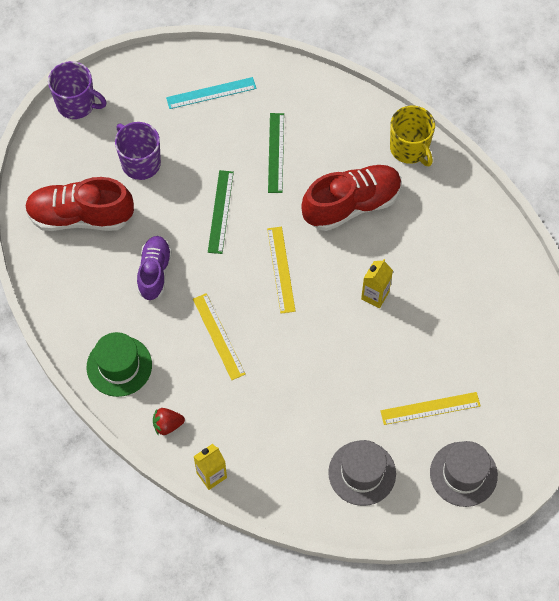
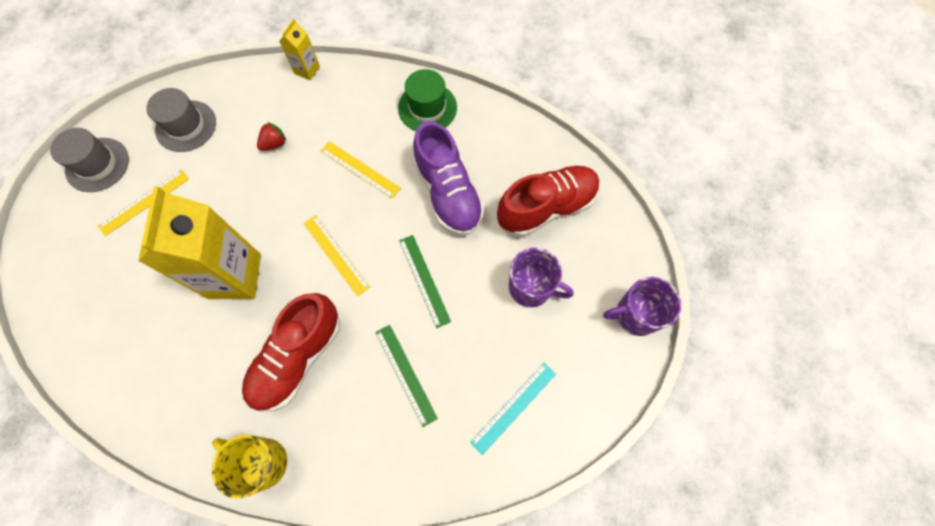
camera: 150 degrees right, 5 degrees up
(154, 272) = (448, 193): purple shoe -> purple shoe, size x1.57
(167, 425) = (362, 86): red strawberry -> red strawberry (274, 143)
(375, 295) = (234, 276): yellow carton -> yellow carton, size x2.17

